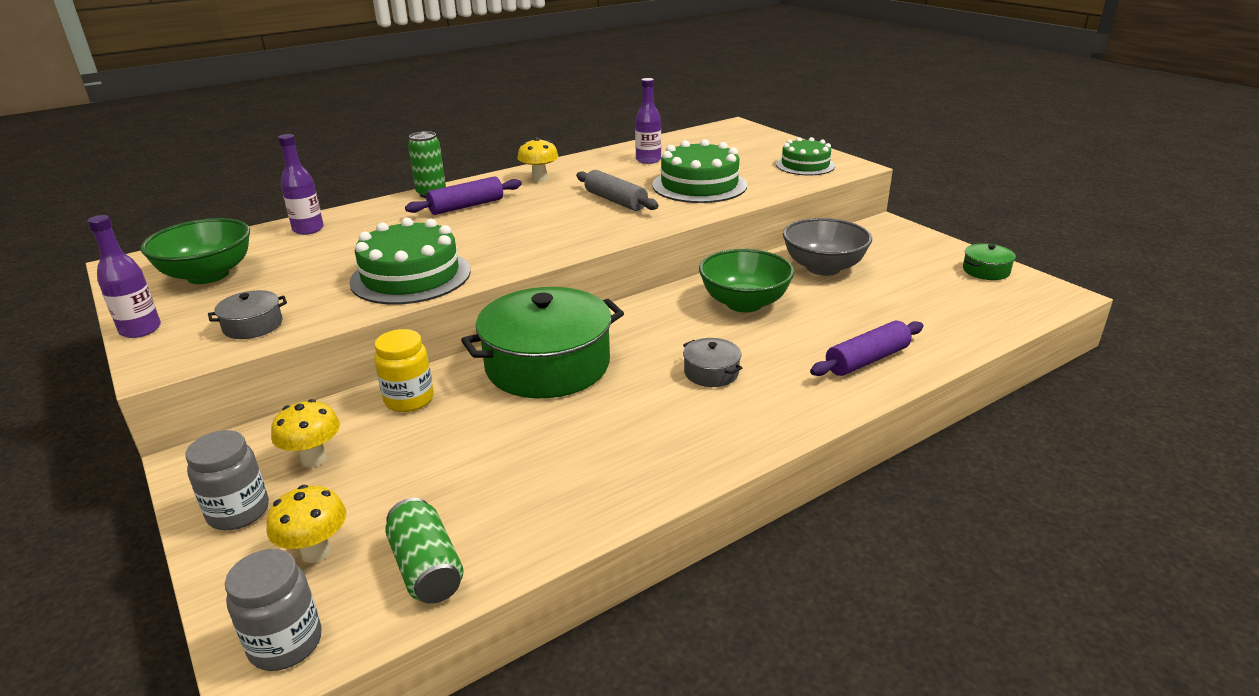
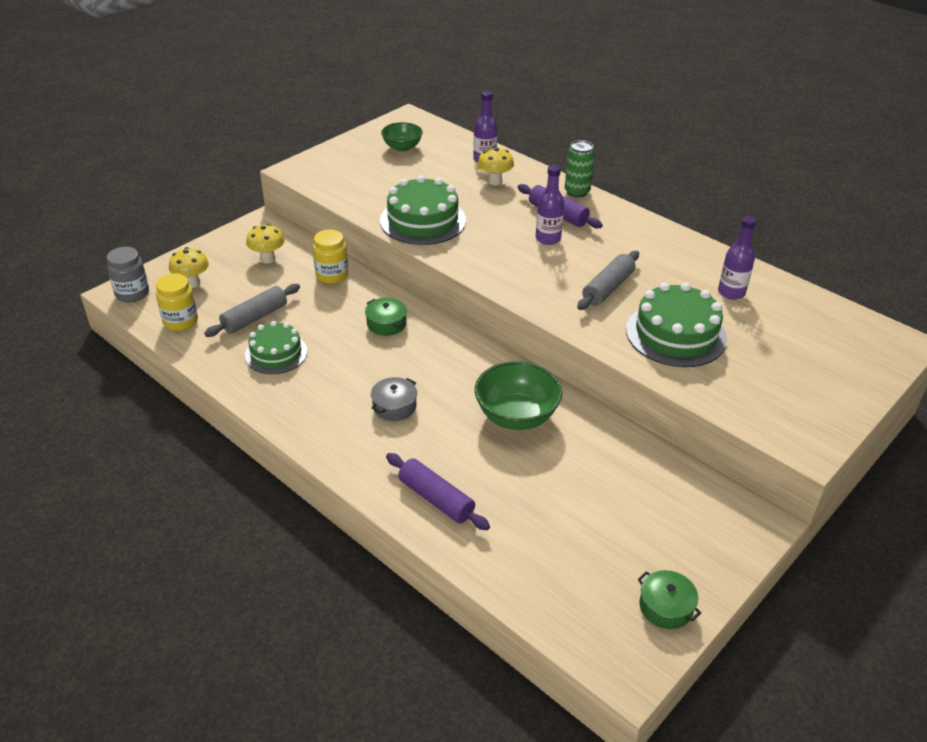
camera: 75 degrees right, 10 degrees up
(140, 330) = (329, 151): purple bottle -> purple bottle (548, 239)
(208, 275) = (402, 147): green bowl -> green bowl, size x0.63
(238, 512) = (221, 250): grey jar -> none
(253, 325) = (341, 183): grey pot -> none
(426, 568) = (181, 322): green can -> yellow jar
(468, 478) = (255, 318): none -> grey rolling pin
(539, 179) = (640, 237): yellow mushroom -> yellow mushroom (495, 181)
(547, 365) = (386, 324): green pot -> green pot, size x0.43
(805, 165) = (786, 407): green cake -> green cake (276, 353)
(823, 268) = (614, 467): grey bowl -> none

